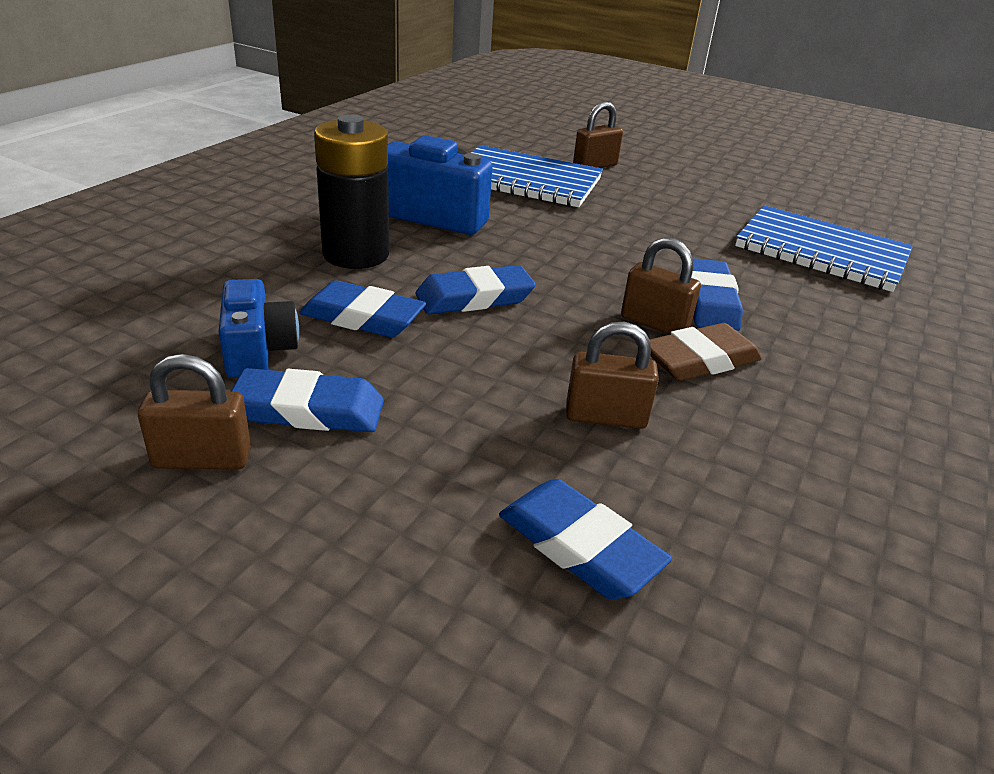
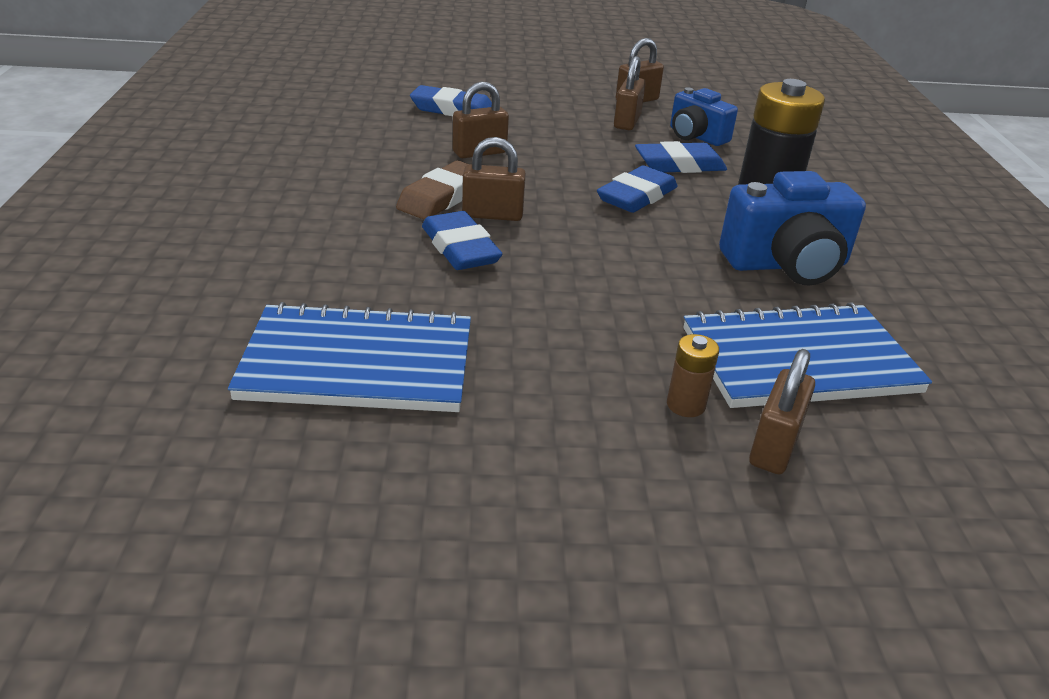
camera: 150 degrees right, 0 degrees up
(309, 410) = (627, 122): blue eraser -> brown padlock
(622, 186) = (685, 405): none -> brown battery

